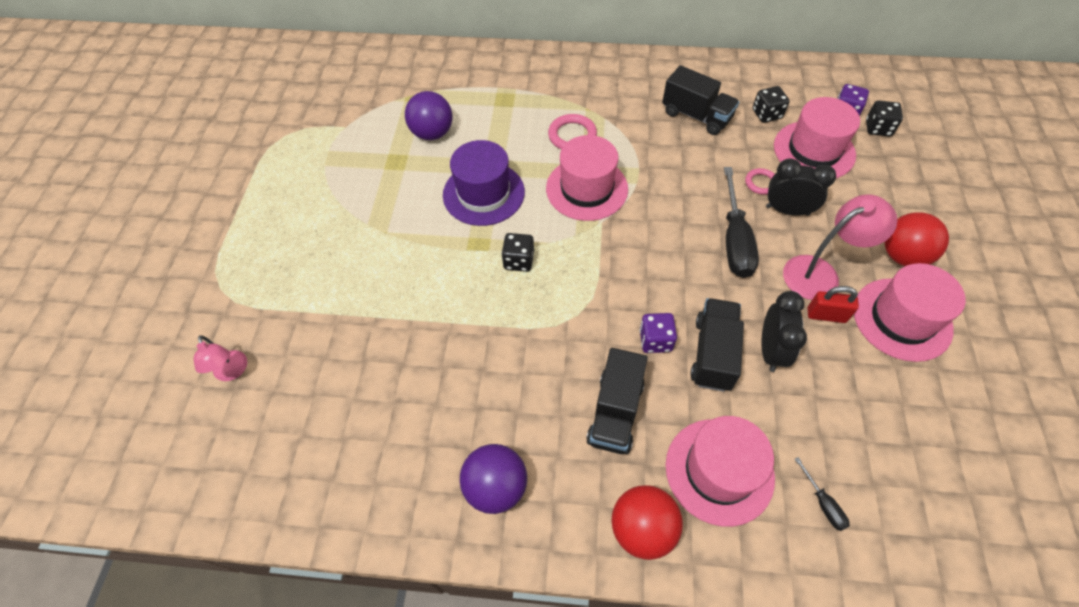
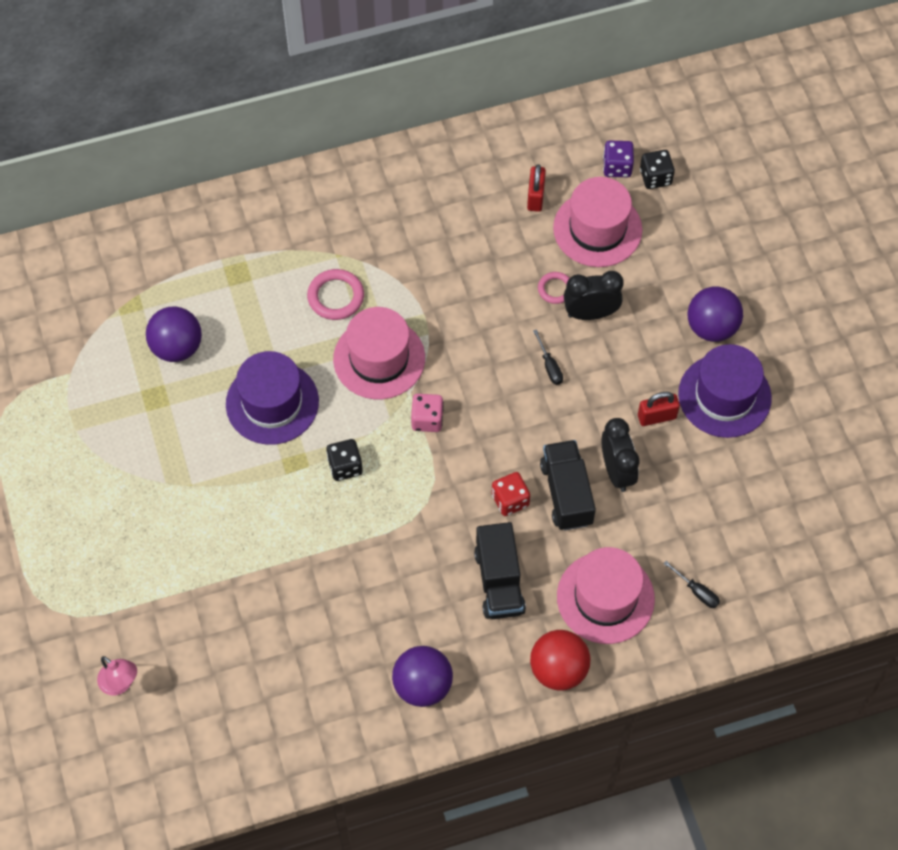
camera: 25 degrees left, 5 degrees up
(607, 247) = (427, 419): none -> pink dice
(655, 340) = (510, 500): purple dice -> red dice
(696, 116) = (461, 224): black truck -> none
(735, 240) = (549, 366): black screwdriver -> black screwdriver, size x0.45
(766, 114) = (535, 197): black dice -> red padlock
(820, 273) = (640, 374): pink lamp -> none
(902, 256) = (711, 327): red ball -> purple ball
(902, 319) = (724, 396): pink hat -> purple hat

